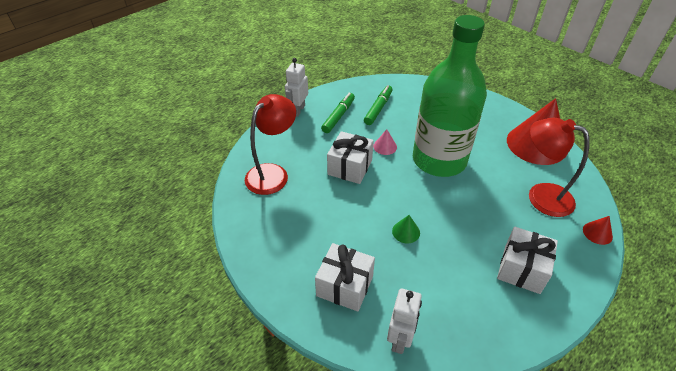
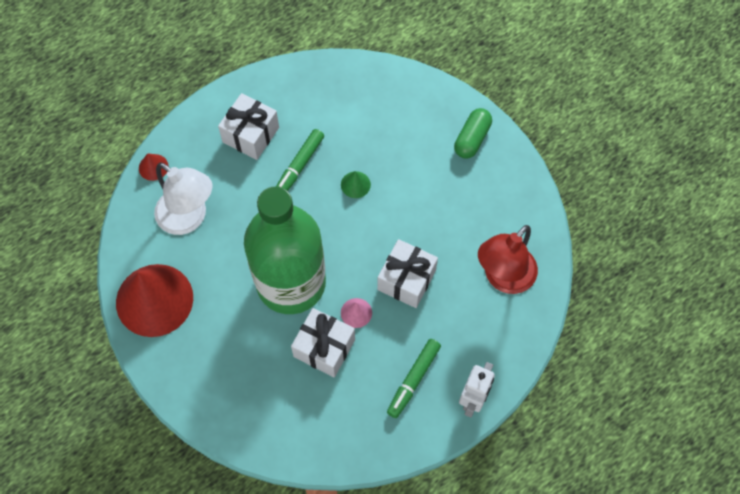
camera: 175 degrees left, 20 degrees up
(296, 282) = (472, 139): none -> green capsule
(345, 286) = (426, 132): white gift -> white gift (324, 348)
(378, 108) = (353, 392): green marker -> green marker (299, 166)
(400, 339) = (382, 83): white robot -> none
(541, 195) = (189, 218): red lamp -> white lamp

